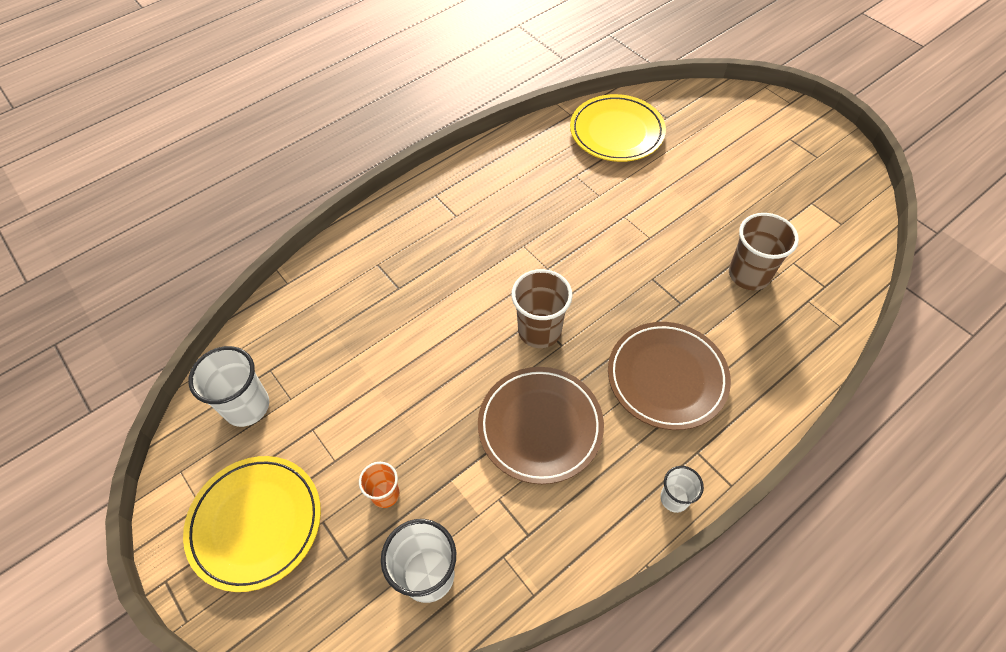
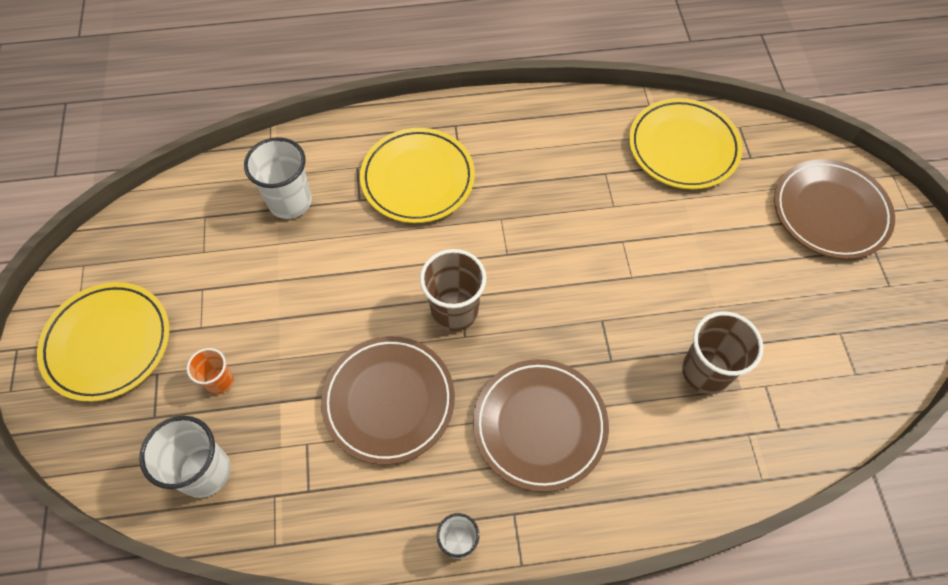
camera: 30 degrees right, 5 degrees up
(247, 406) = (166, 239): white cup -> white cup (290, 201)
(435, 249) = (418, 179): none -> yellow plate
(745, 129) = (830, 212): none -> brown plate

